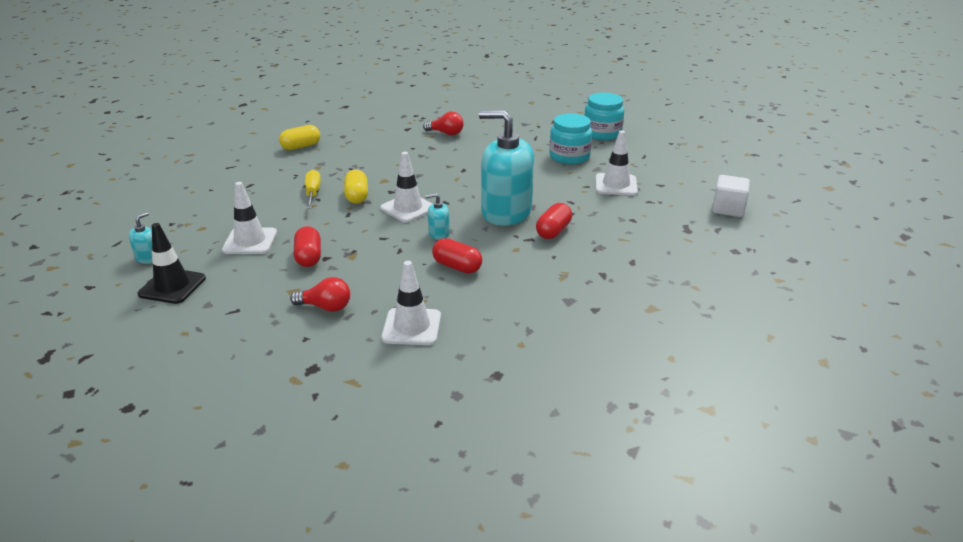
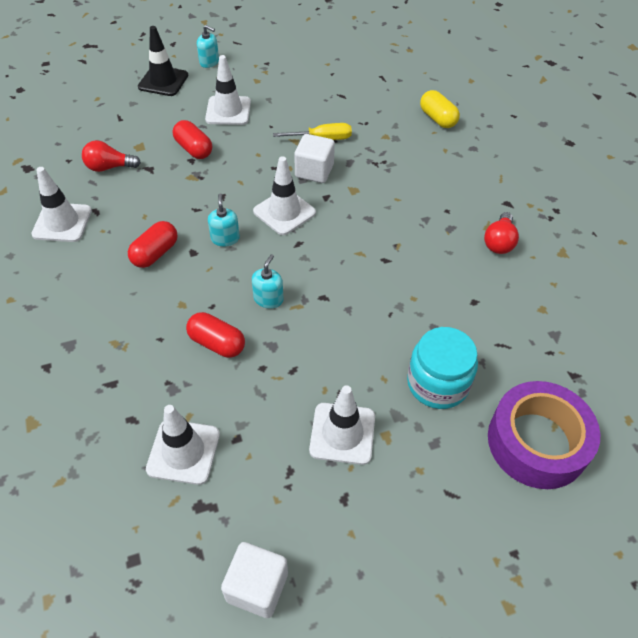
camera: 90 degrees right, 20 degrees up
(308, 257) = (194, 149): red capsule -> red capsule turned 60 degrees clockwise
(325, 307) = (109, 167): red light bulb -> red light bulb turned 75 degrees clockwise
(357, 196) = (314, 171): yellow capsule -> white cube
(506, 212) = (268, 299): turquoise soap dispenser -> turquoise soap dispenser, size x0.41
(602, 133) = (537, 442): turquoise jar -> purple tape
(650, 238) = (183, 452): none -> white traffic cone

